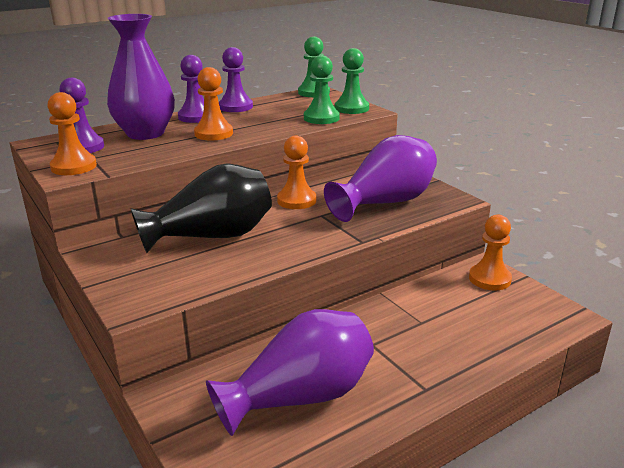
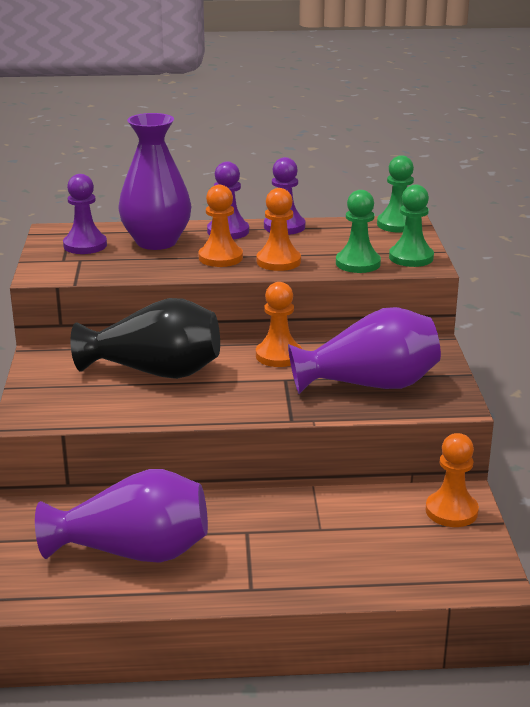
camera: 30 degrees right, 0 degrees up
(74, 166) = (56, 266): orange pawn -> orange pawn (278, 261)

